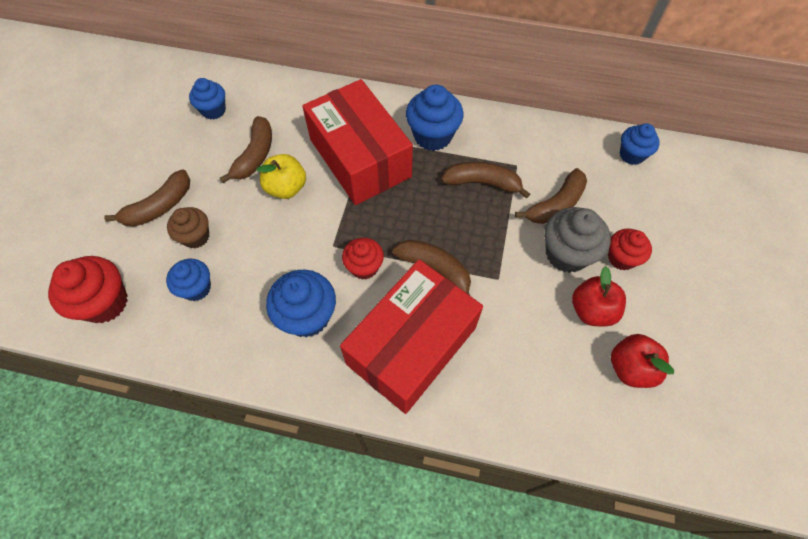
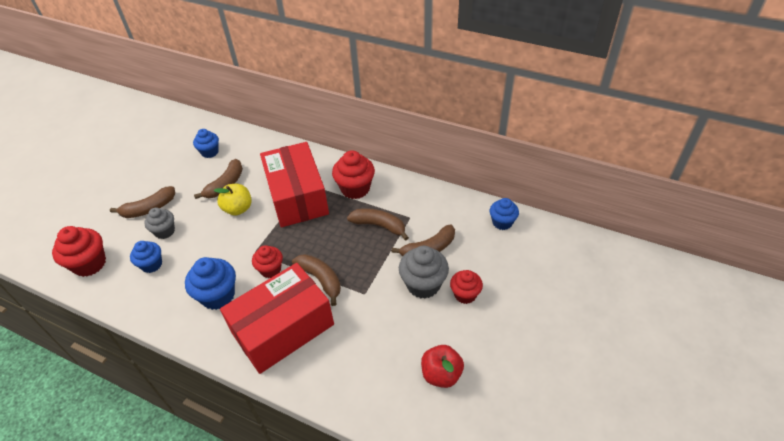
camera: 15 degrees right, 15 degrees down
(196, 237) = (165, 231): brown cupcake -> grey cupcake
(433, 136) = (355, 189): blue cupcake -> red cupcake
(592, 310) = (427, 327): red apple -> none

